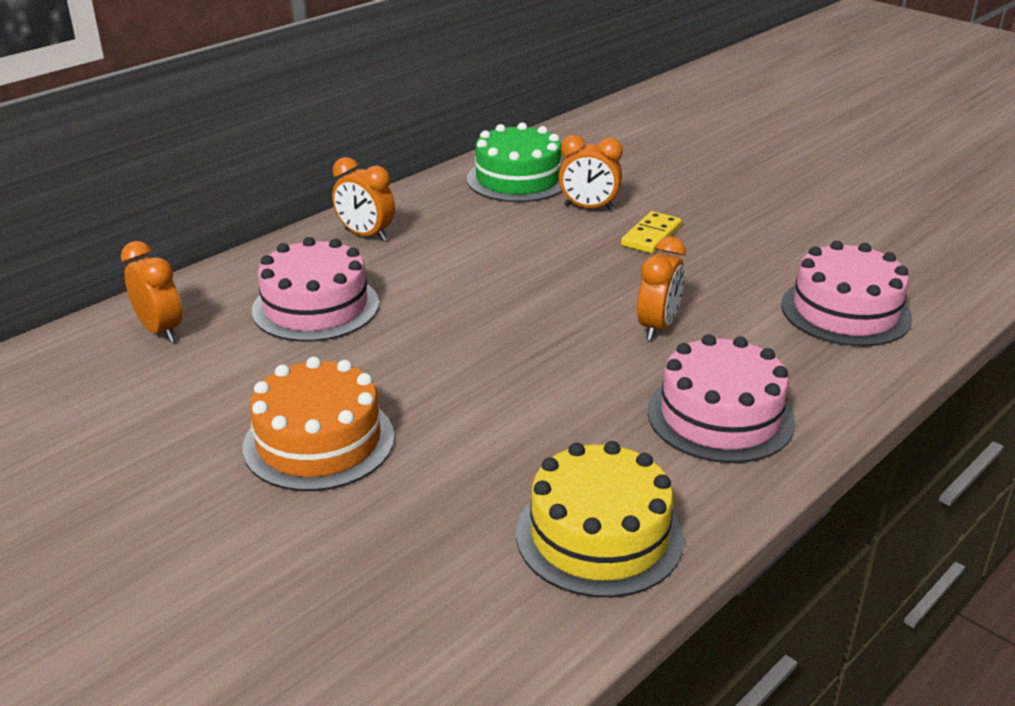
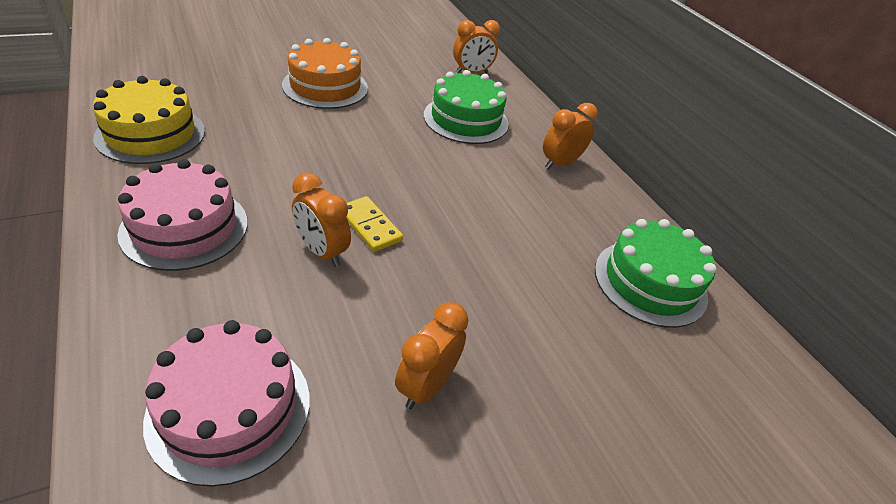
camera: 105 degrees right, 10 degrees up
(315, 307) = (466, 119): pink cake -> green cake
(588, 207) = (567, 307): orange clock -> orange clock (426, 386)
(651, 236) = (483, 327): yellow domino -> yellow domino (369, 226)

